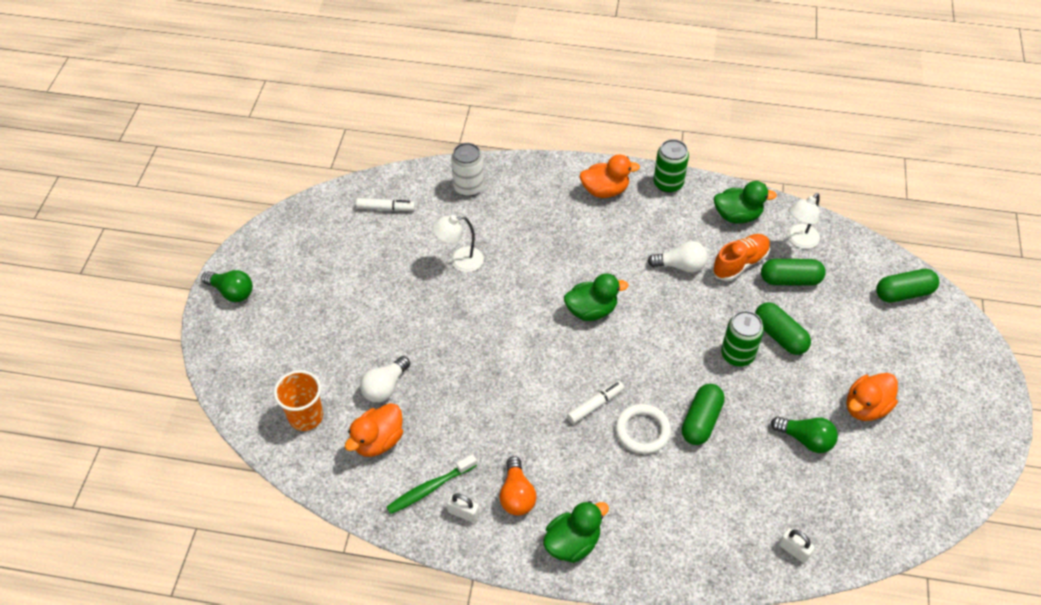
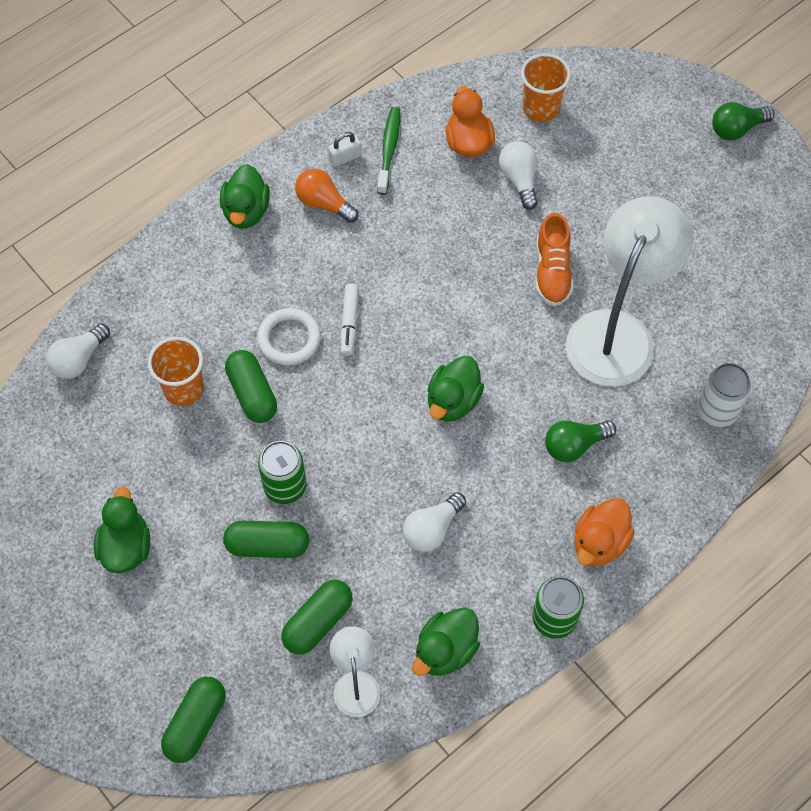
camera: 130 degrees right, 10 degrees up
(386, 208) = (747, 314): white marker -> none
(459, 261) = (617, 332): white lamp -> white lamp, size x2.09
(740, 263) = (382, 591): orange shoe -> orange shoe (552, 271)
(741, 464) = (184, 389): none -> orange cup
(794, 550) = (79, 360): white padlock -> white light bulb
(805, 439) = (151, 462): green light bulb -> green light bulb (574, 445)
(866, 407) = (126, 547): orange duck -> green duck

